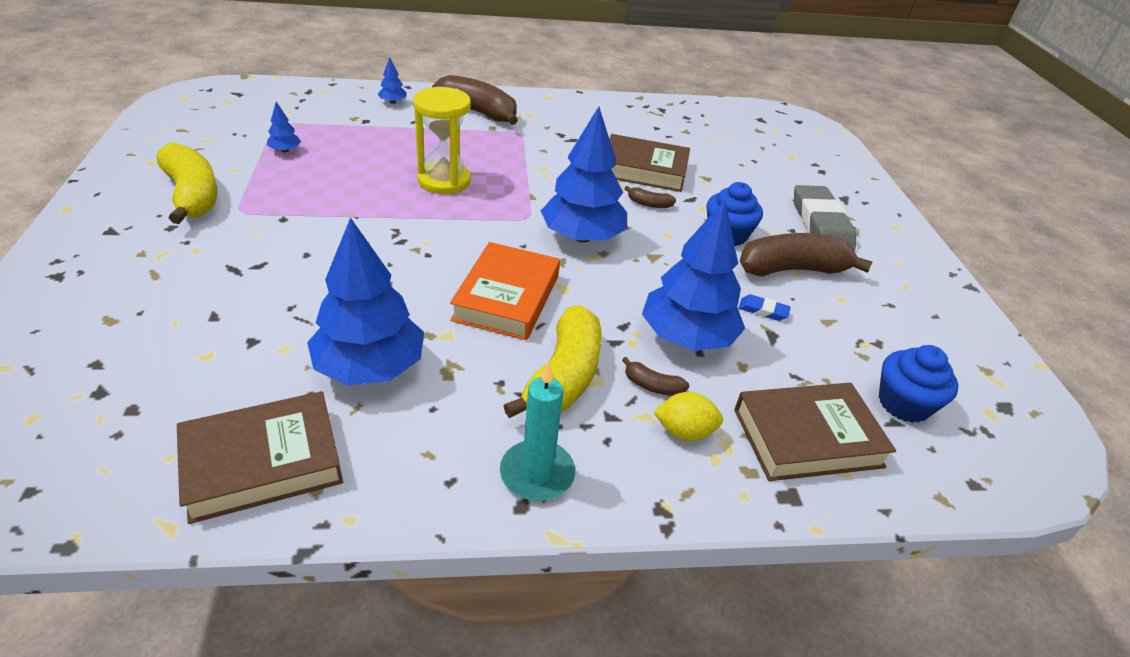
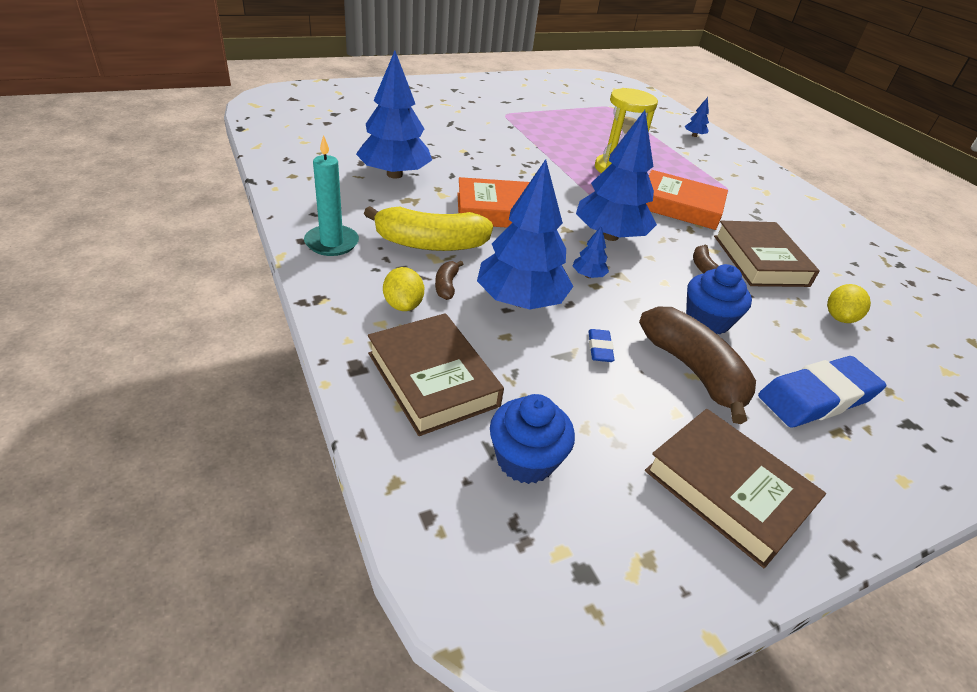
camera: 70 degrees right, 0 degrees up
(192, 195) = (506, 100): yellow banana -> none
(262, 462) = (305, 159): brown book -> brown book (727, 490)
(285, 150) = (582, 114): blue tree -> blue tree (588, 276)
(478, 112) = (733, 169): brown banana -> none
(539, 172) = (679, 206): none -> orange book
(728, 170) = (839, 317): none -> yellow lemon
(821, 224) = (817, 397): grey eraser -> blue eraser

